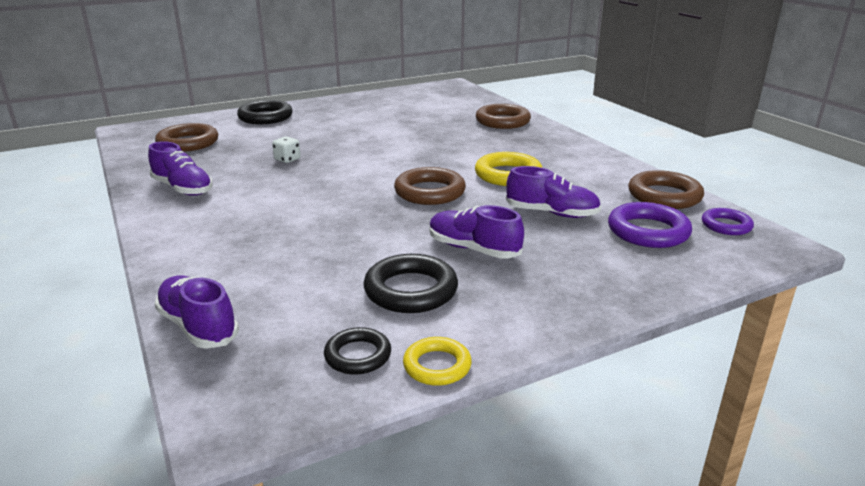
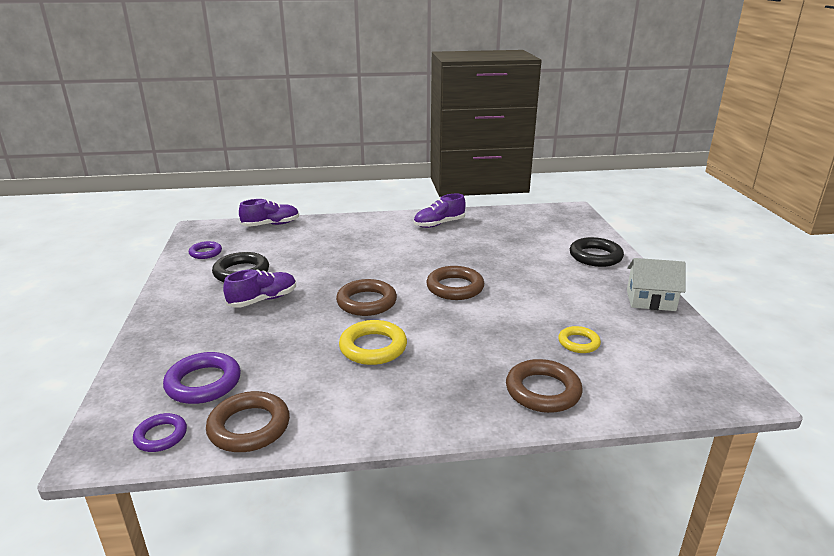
camera: 110 degrees right, 0 degrees up
(188, 143) = (532, 227): brown ring -> brown ring (455, 287)
(287, 159) = (475, 257): white dice -> none
(346, 101) = (650, 300): none -> white house
(358, 355) = (205, 253): black ring -> purple ring
(437, 366) = (174, 268): yellow ring -> yellow ring (578, 343)
(551, 213) = (280, 346): purple shoe -> none

